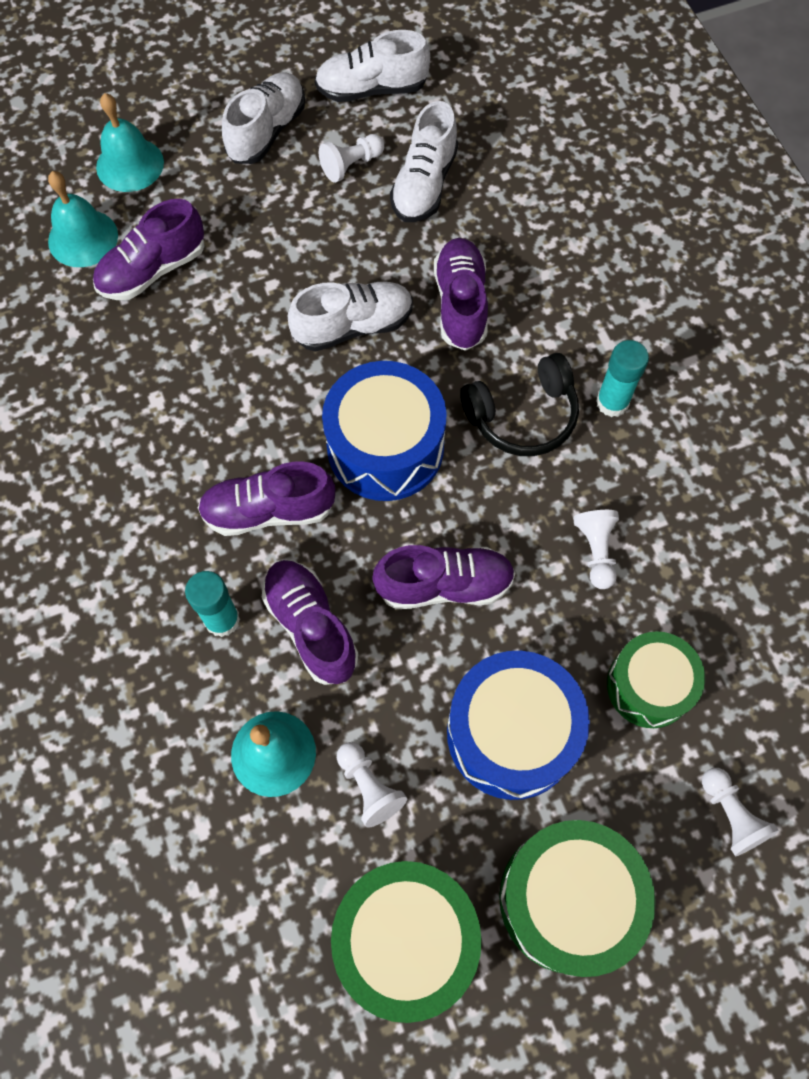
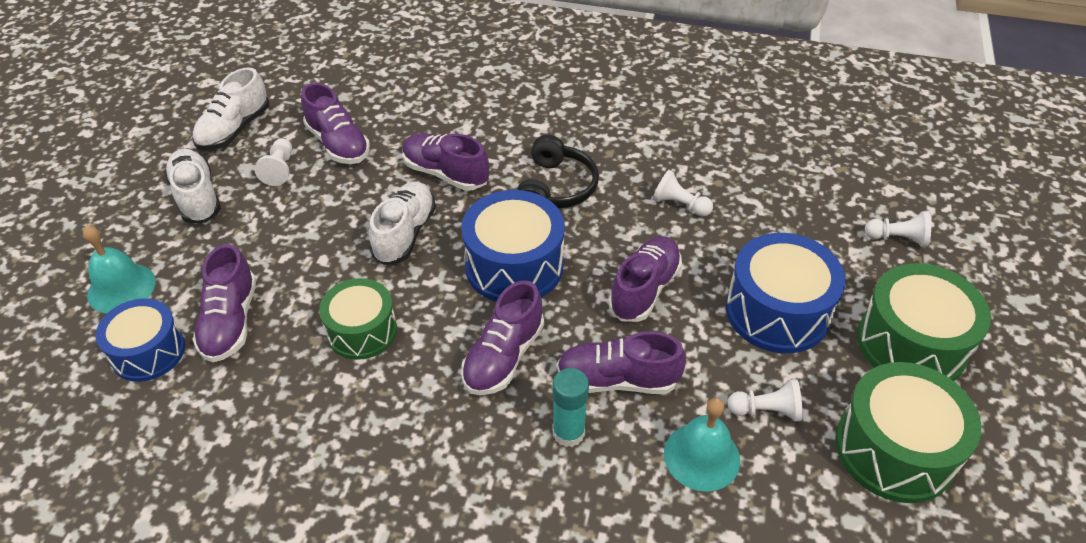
camera: 55 degrees left, 20 degrees down
(83, 238) = (148, 352): turquoise bell -> blue drum
(424, 185) = (338, 144): white shoe -> purple shoe
(612, 402) = (585, 145): turquoise glue stick -> none
(649, 686) = (789, 229): green drum -> green drum (362, 331)

